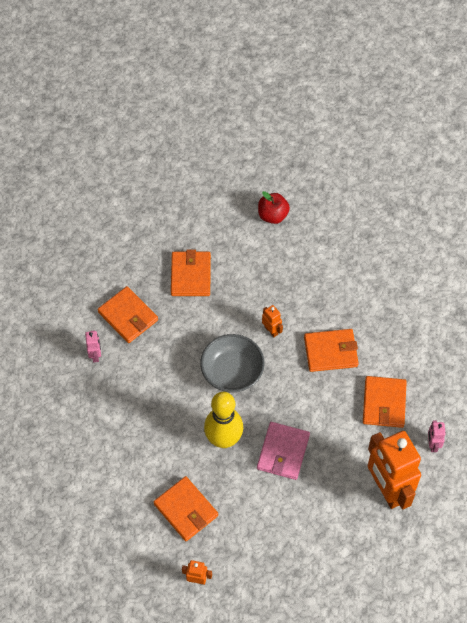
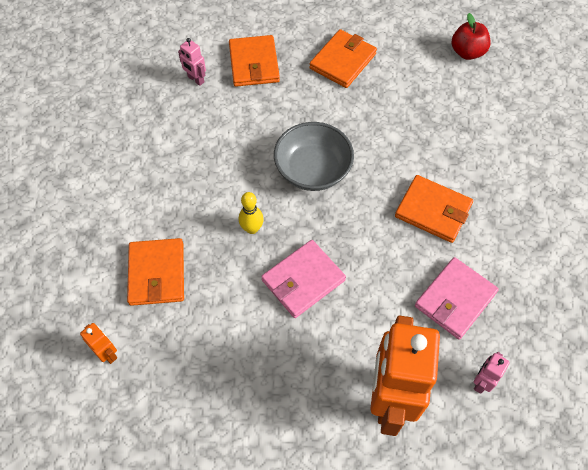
camera: 35 degrees right, 0 degrees up
(95, 355) = (195, 79): pink robot -> pink robot turned 105 degrees clockwise
(223, 439) = (252, 228): yellow bowling pin -> yellow bowling pin, size x0.51
(271, 330) = (384, 154): orange robot -> none
(384, 403) = (455, 299): orange wallet -> pink wallet

